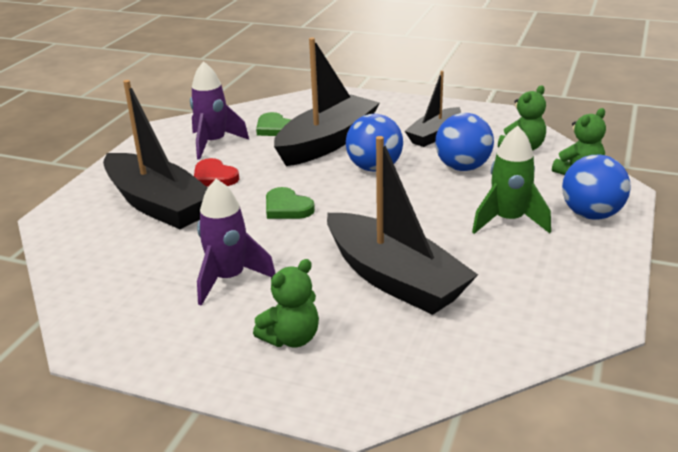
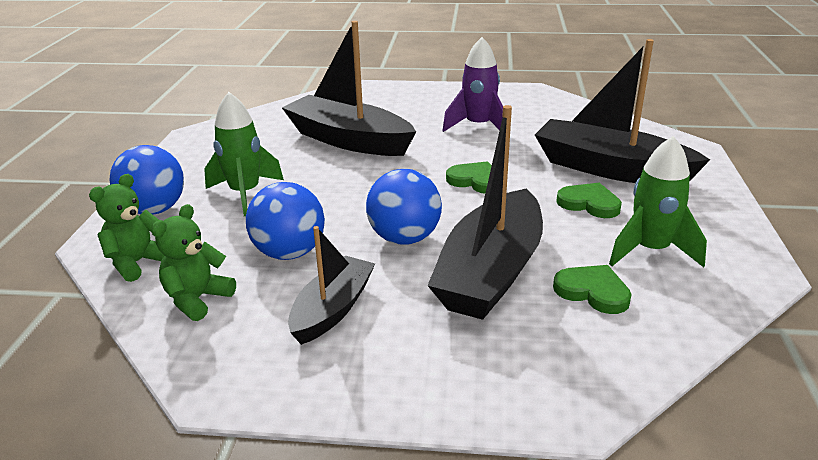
camera: 165 degrees right, 0 degrees up
(214, 143) = (650, 251): purple rocket -> green rocket
(214, 177) = (589, 203): red heart -> green heart
(291, 338) = (408, 105): green teddy bear -> none

